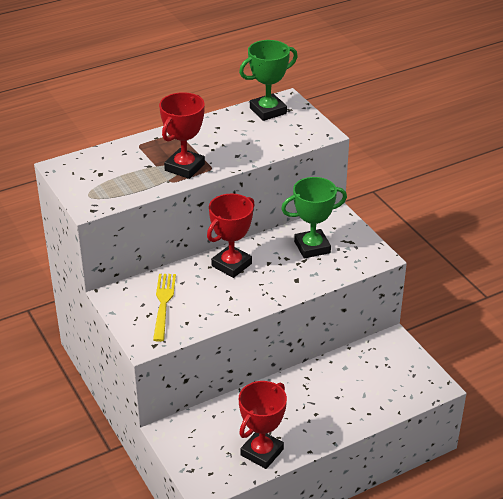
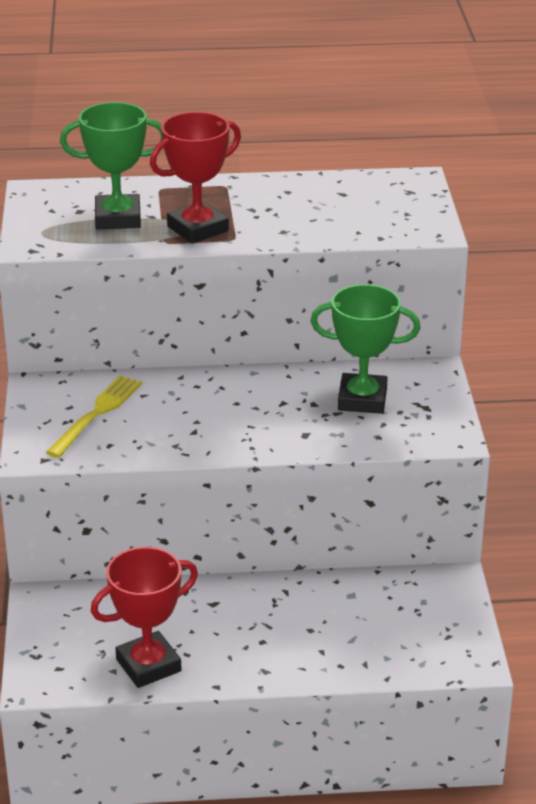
camera: 25 degrees right, 5 degrees down
(231, 265) = (228, 391): red trophy -> none
(268, 111) = (377, 187): green trophy -> green trophy (118, 218)

